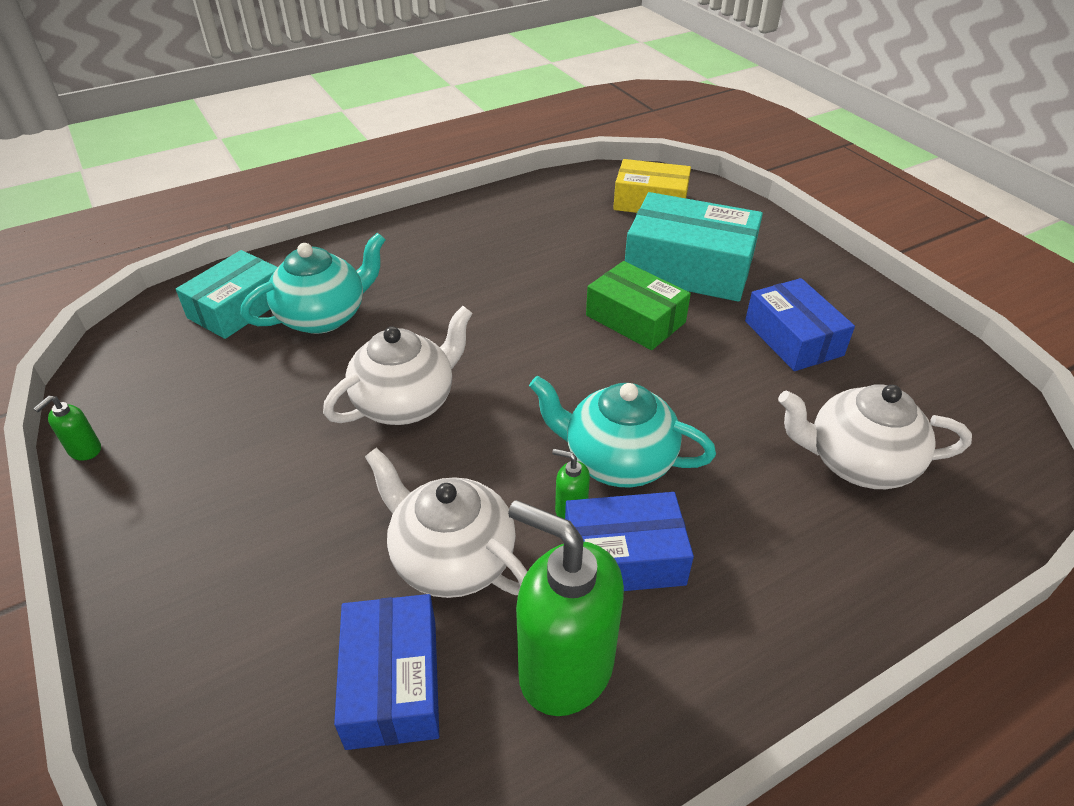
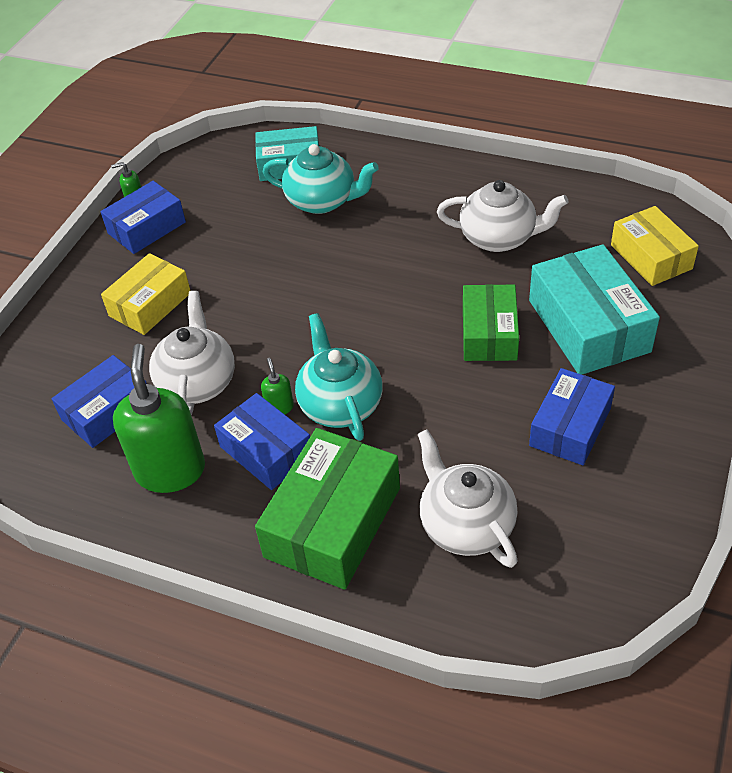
camera: 55 degrees right, 5 degrees up
(142, 464) = (146, 228): none -> blue box
(270, 532) = (150, 304): none -> yellow box
(406, 402) = (290, 285): white teapot -> white teapot (499, 238)
(777, 558) = (333, 522): none -> green box

